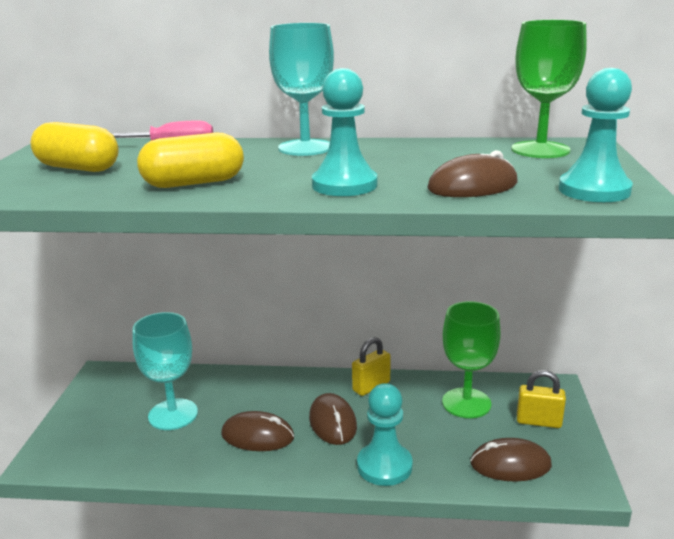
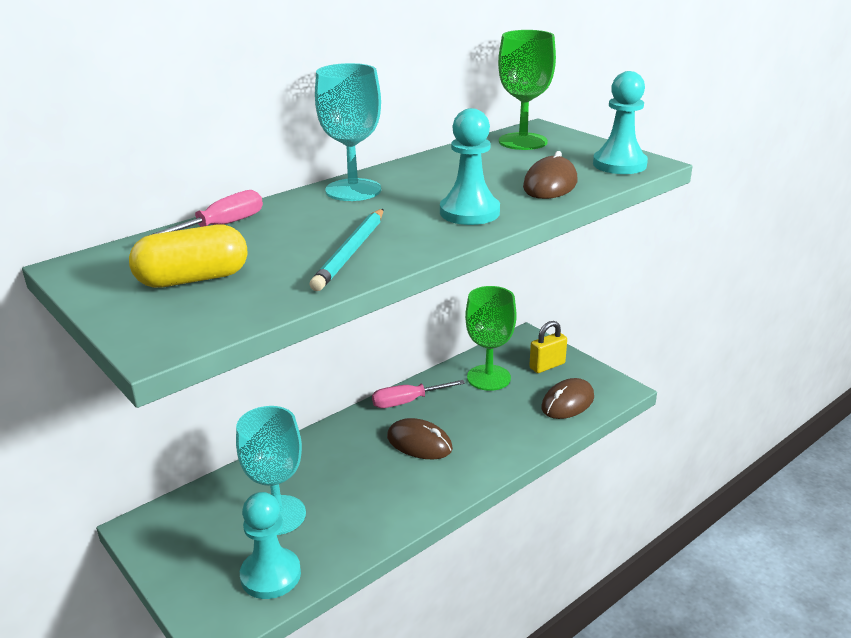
camera: 45 degrees left, 5 degrees up
(194, 183) = (351, 252): yellow capsule -> turquoise pencil
(257, 436) = (378, 486): brown mouse -> none
(371, 386) = (407, 401): yellow padlock -> pink screwdriver
(384, 466) = (498, 450): turquoise pawn -> turquoise pawn (270, 575)

